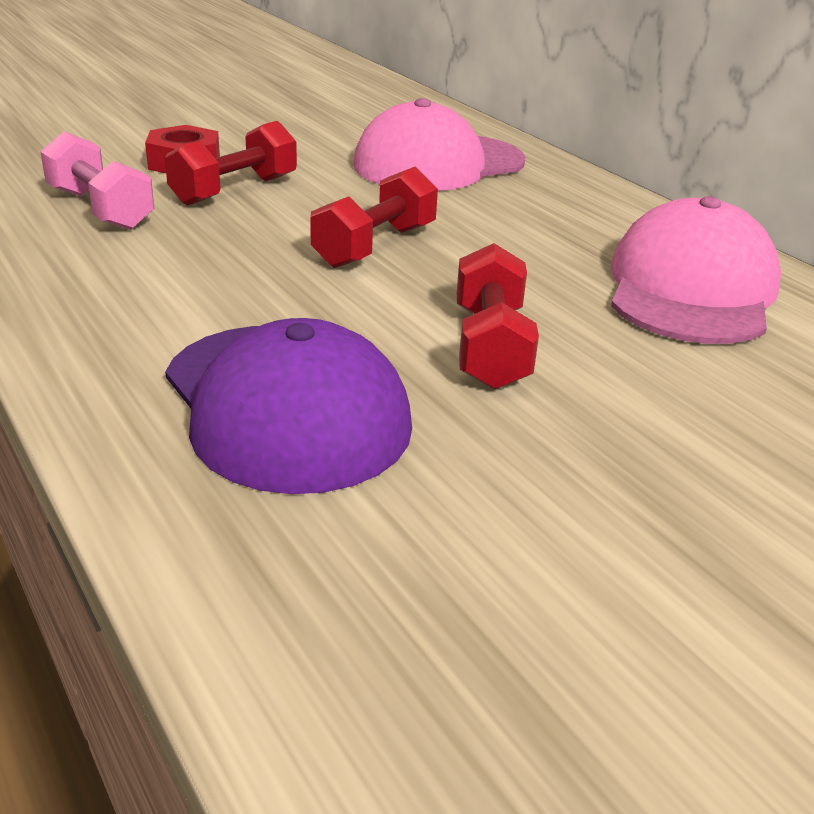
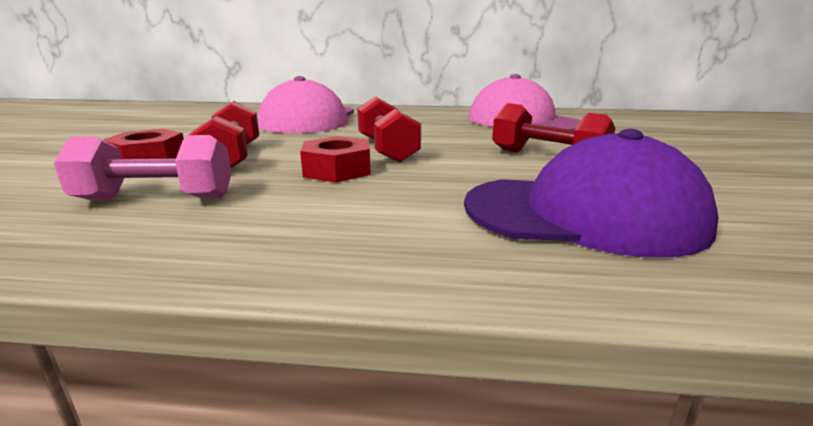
camera: 50 degrees left, 10 degrees down
(265, 246) = (337, 170): none -> red nut

